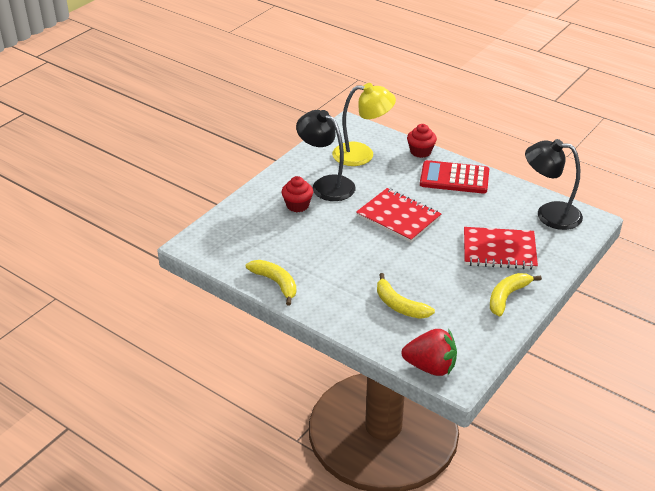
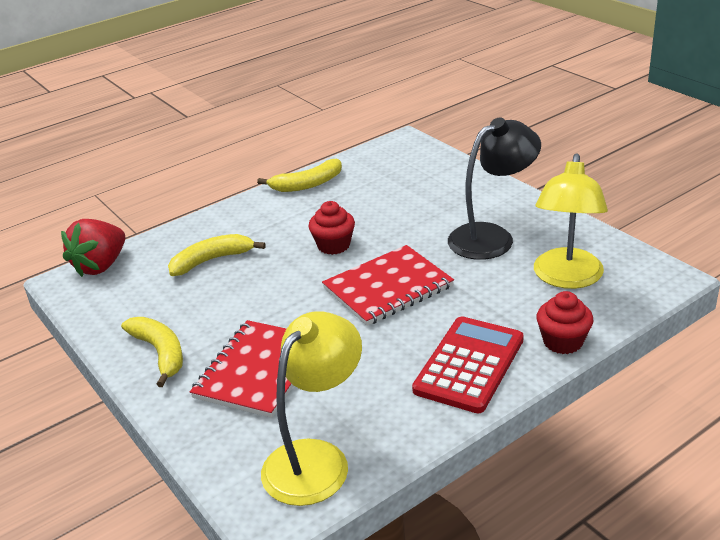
camera: 110 degrees right, 5 degrees down
(297, 205) = (450, 210): red cupcake -> red cupcake (333, 245)
(549, 214) = (316, 459): black lamp -> yellow lamp

